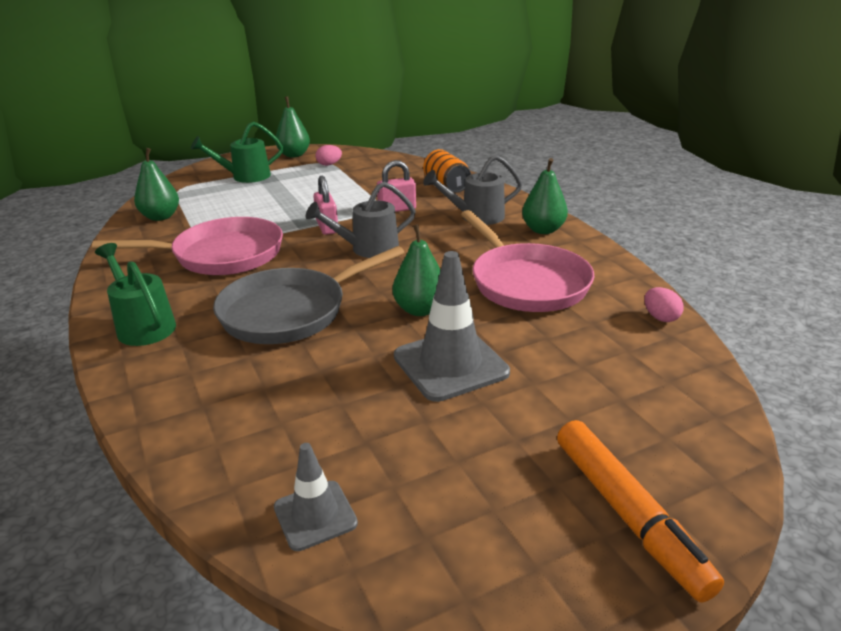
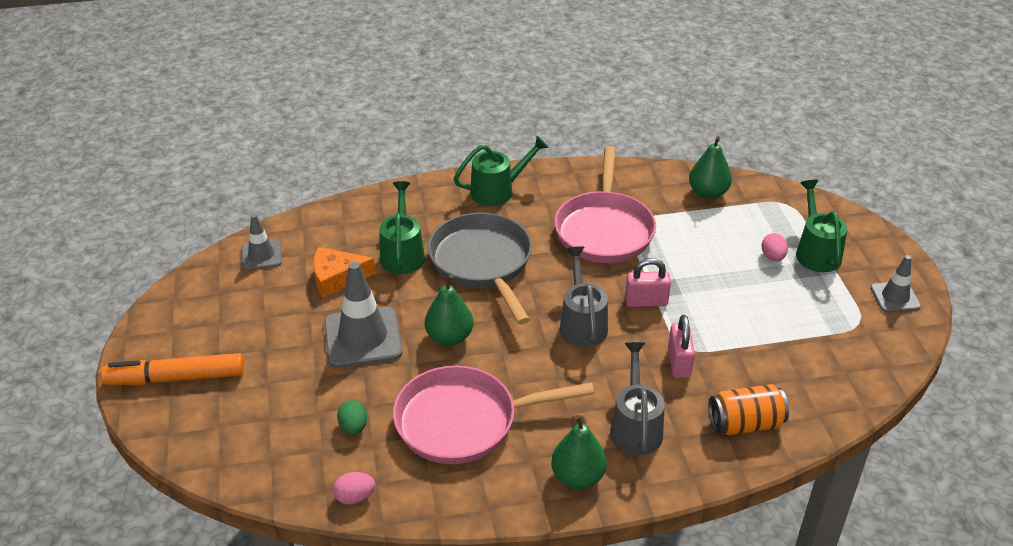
camera: 105 degrees right, 10 degrees up
(282, 371) = (402, 253): none -> green watering can
(294, 155) = (895, 297): green pear -> grey traffic cone
(329, 164) = (850, 325): pink egg -> pink egg (772, 257)
(347, 414) = (337, 278): none -> orange cheese
(582, 338) = (353, 427): none -> green egg

